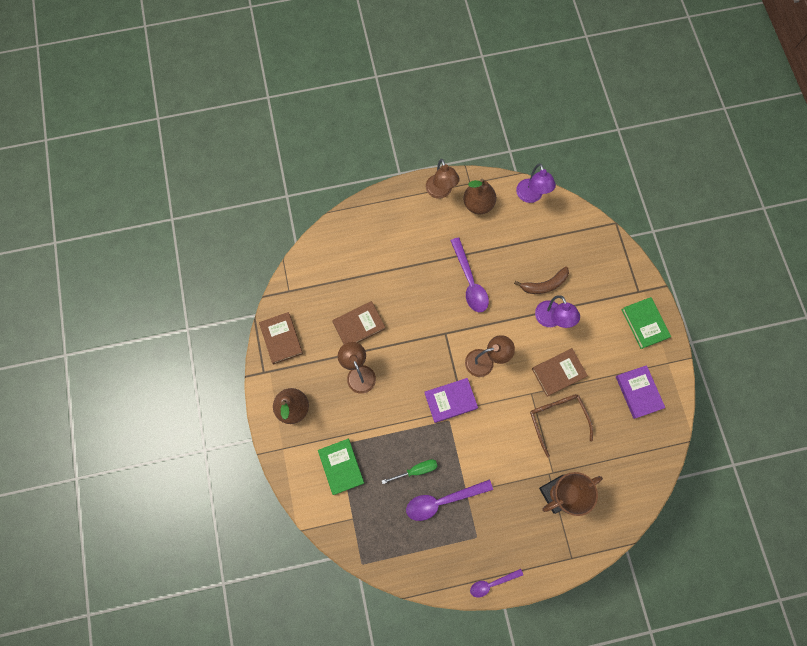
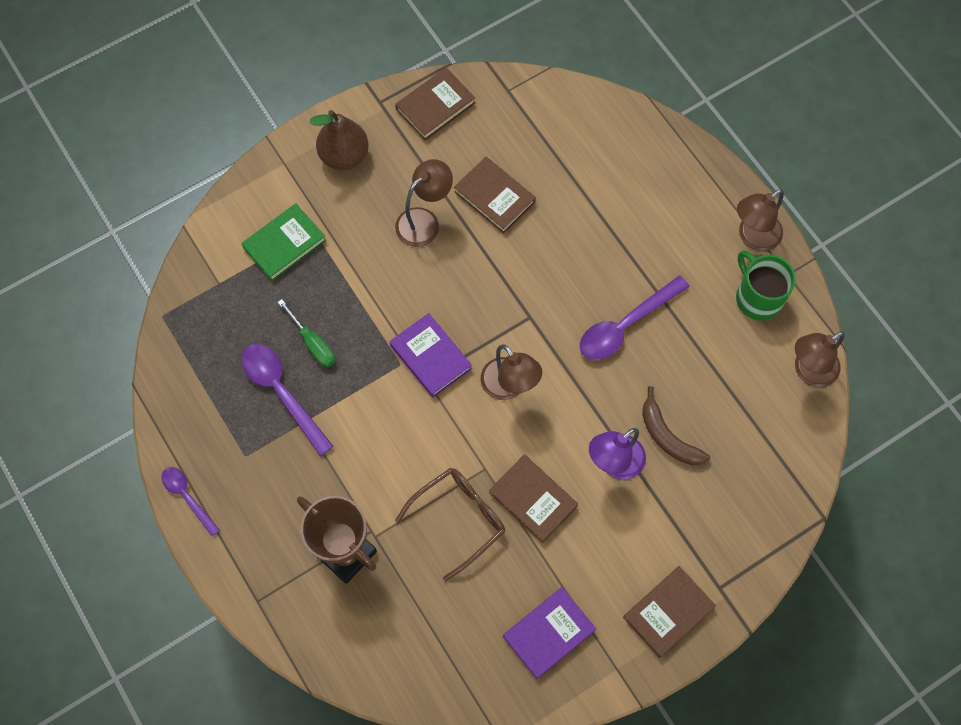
camera: 70 degrees right, 5 degrees down
(478, 204) = (757, 297): brown pear -> green mug
(531, 196) = (808, 371): purple lamp -> brown lamp
(644, 323) = (668, 612): green book -> brown book

